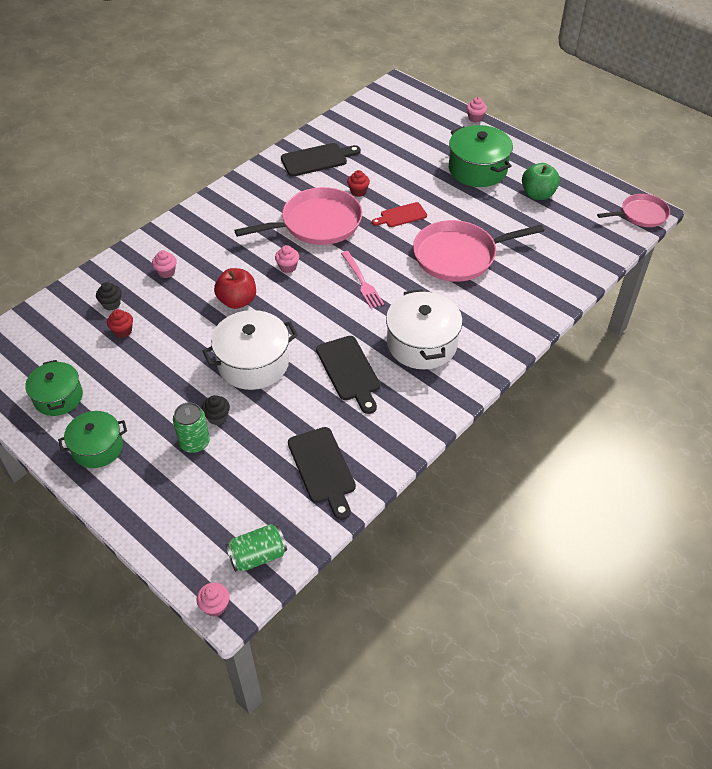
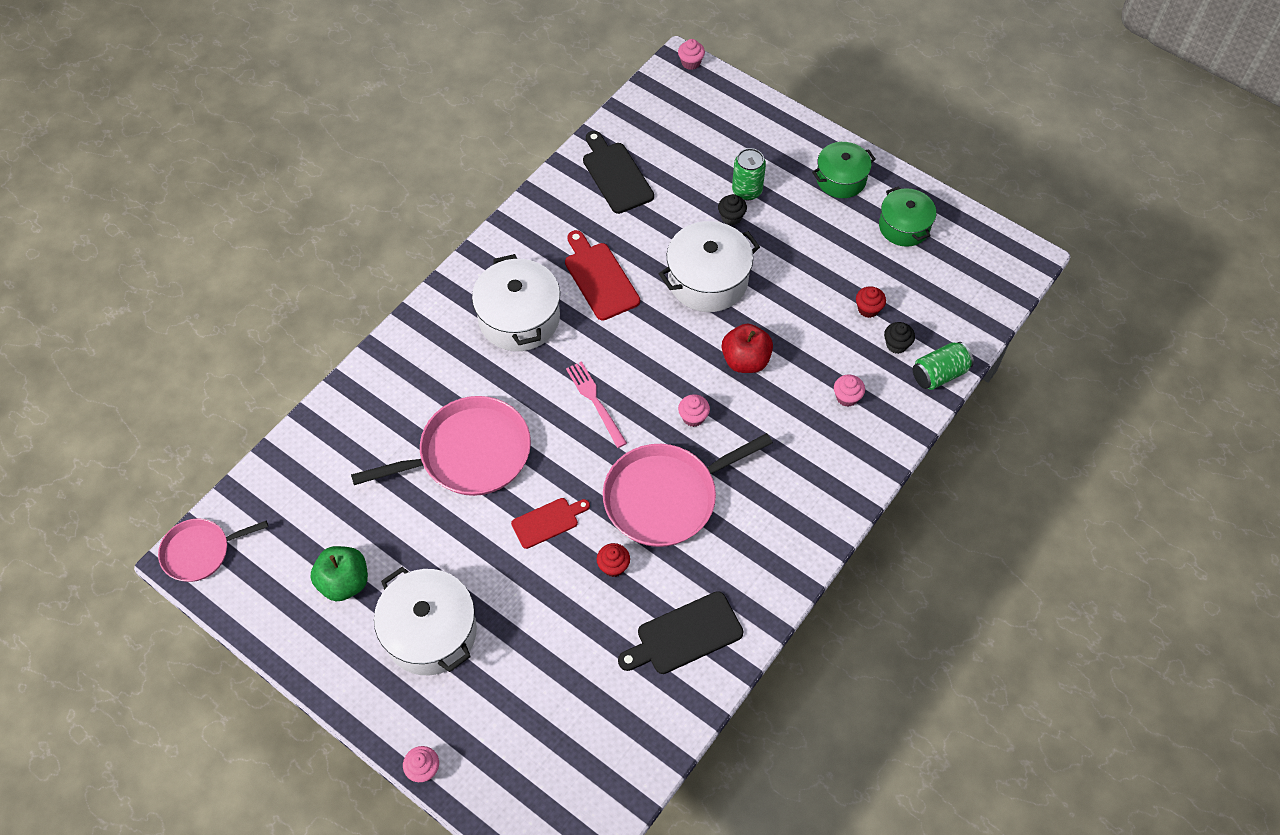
camera: 175 degrees right, 10 degrees up
(257, 556) = (663, 100): green can -> green can (939, 374)
(349, 371) = (599, 278): black cutting board -> red cutting board
(477, 169) = (430, 632): green pot -> white pot

